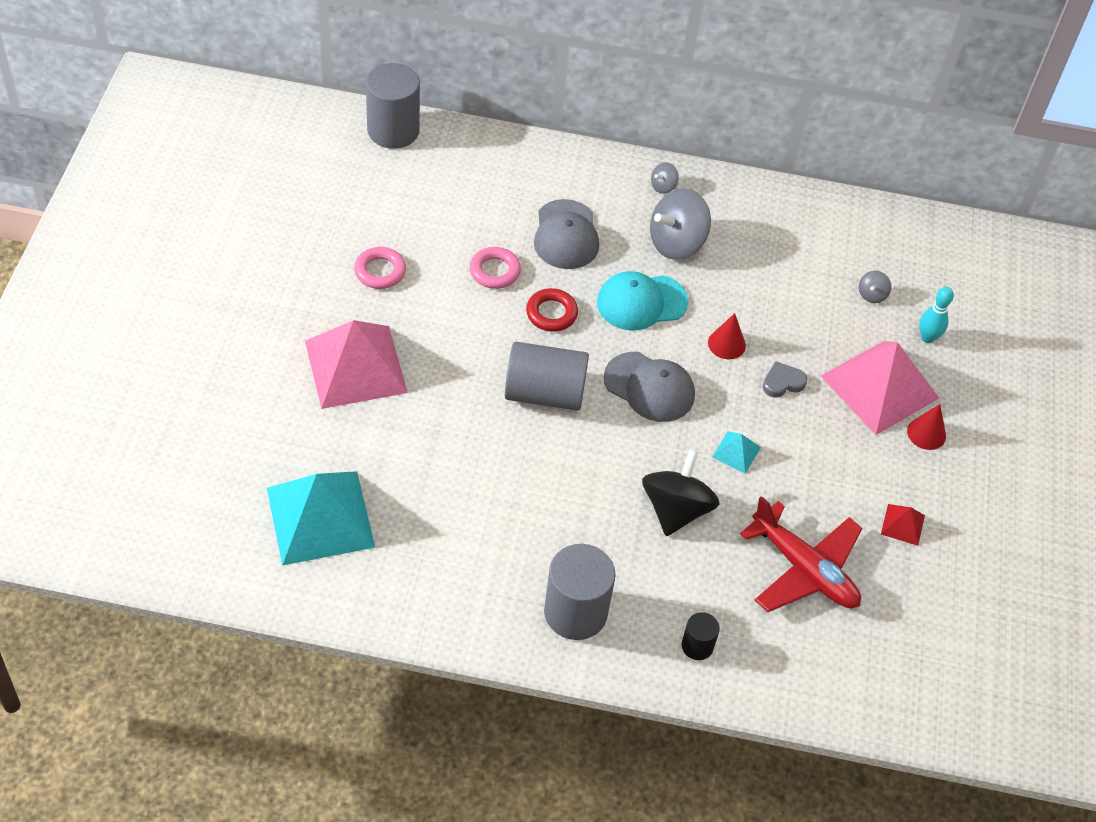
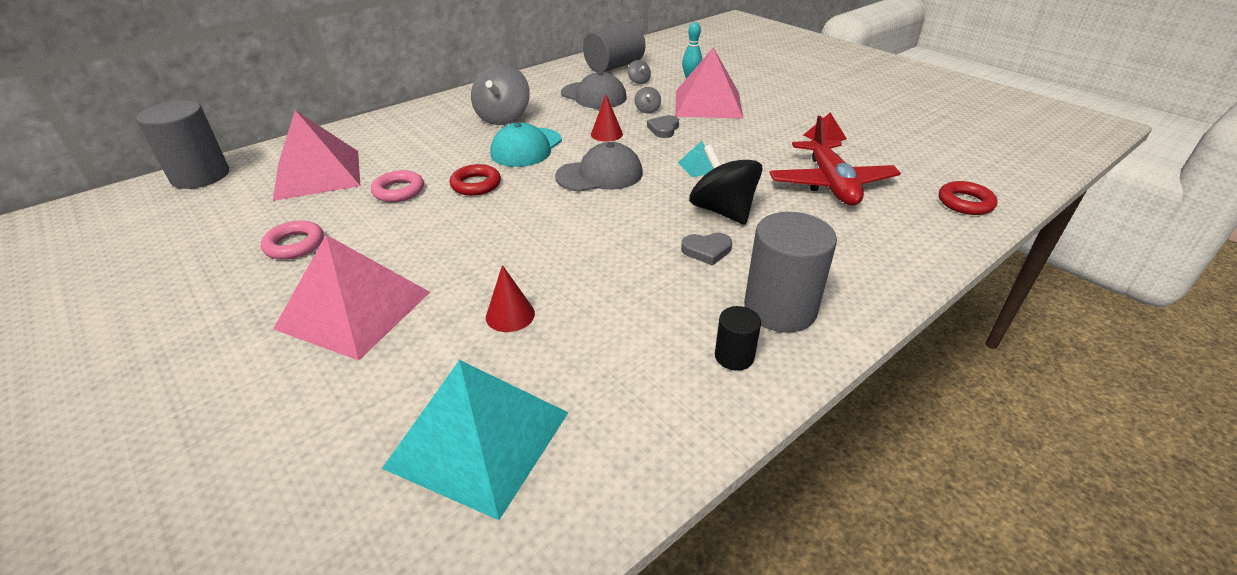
camera: 45 degrees left, 15 degrees down
(465, 198) = (318, 174): none -> pink pyramid
(544, 393) = (539, 220): grey cylinder -> grey cylinder (614, 66)
(566, 235) = (425, 150): grey cap -> grey cap (593, 96)
(607, 529) = (707, 251): none -> grey heart
(663, 186) = (455, 104): grey spinning top -> grey spinning top (647, 110)
(697, 646) = (869, 259): black cylinder -> black cylinder (734, 356)
(804, 569) = (830, 183): red plane -> red plane turned 90 degrees clockwise
(869, 690) = (965, 203): none -> red ring
(926, 433) = (760, 104): red cone -> red cone (510, 315)

